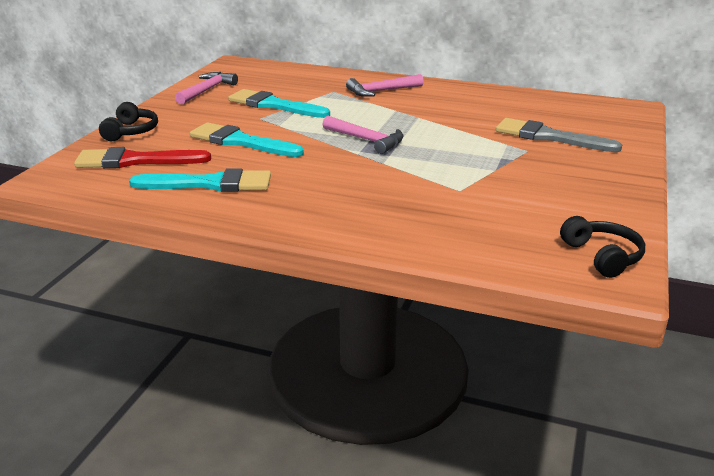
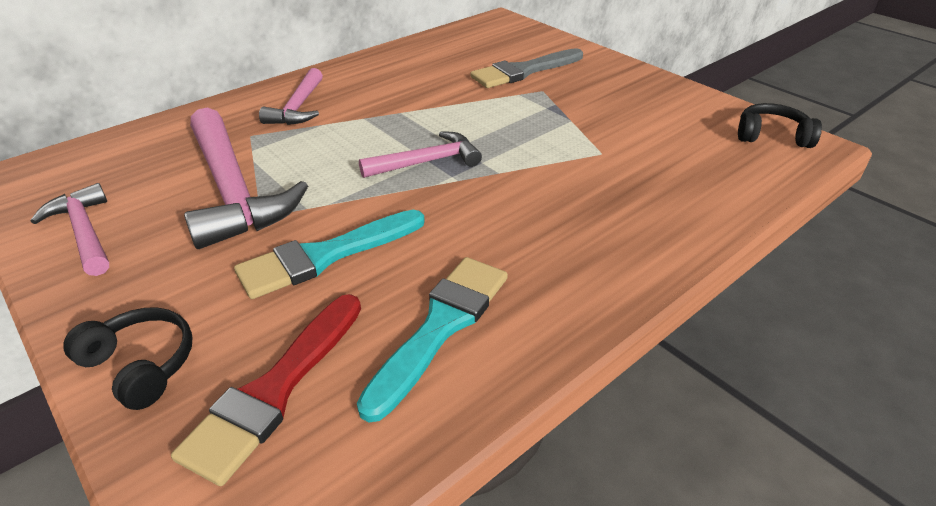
camera: 60 degrees left, 10 degrees up
(274, 105) = (234, 191): turquoise brush -> pink hammer

